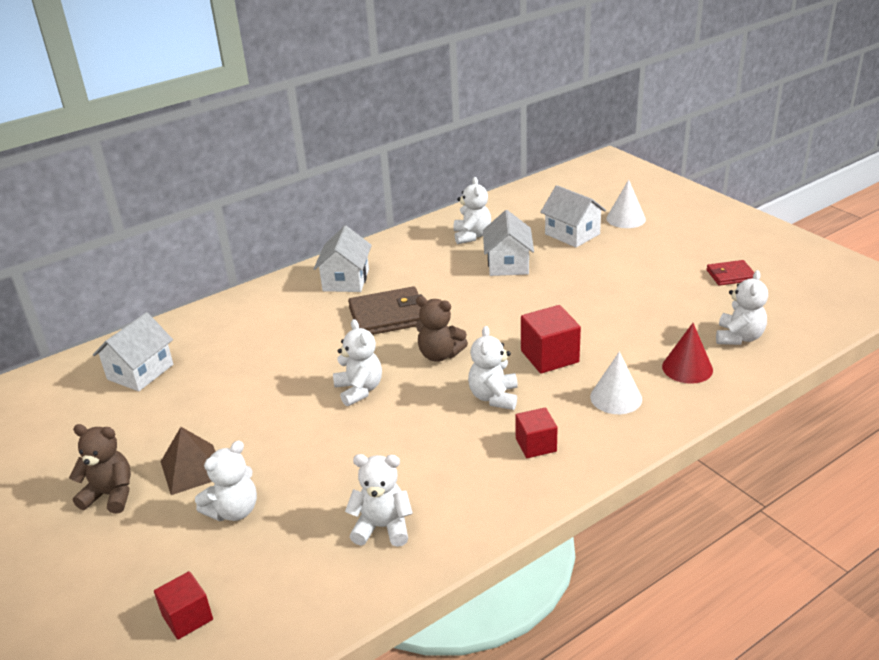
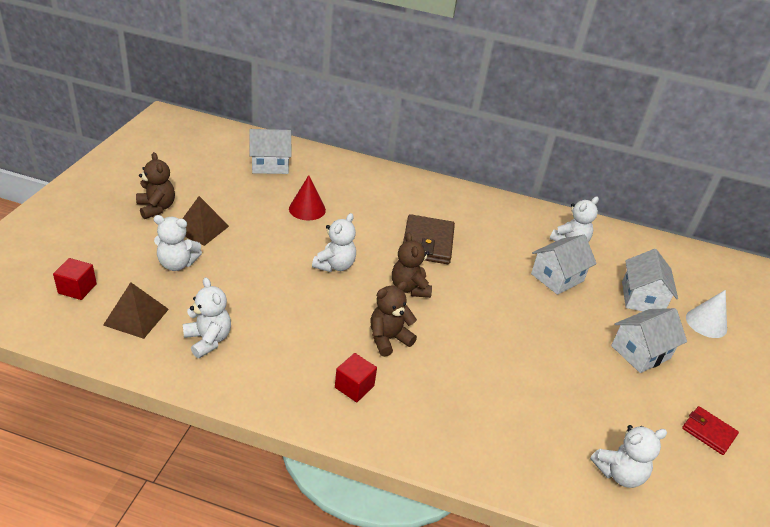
camera: 45 degrees right, 5 degrees up
(290, 576) = (136, 317): none -> brown pyramid
(346, 280) = (446, 204): white house -> white house (640, 352)
(388, 316) = (427, 242): brown wallet -> brown wallet turned 60 degrees clockwise
(494, 397) = (388, 339): white teddy bear -> brown teddy bear
(549, 356) = (466, 351): red cube -> none
(616, 397) = (453, 414): white cone -> none
(687, 368) = (537, 449): red cone -> red cone (307, 209)

